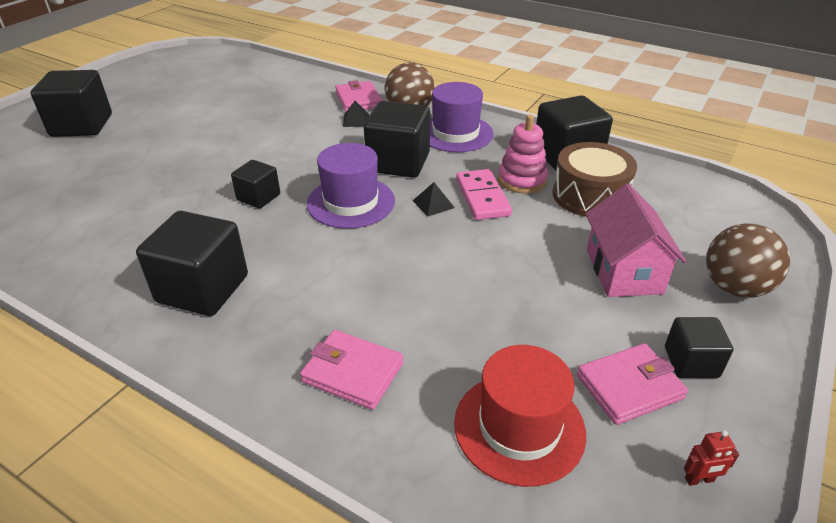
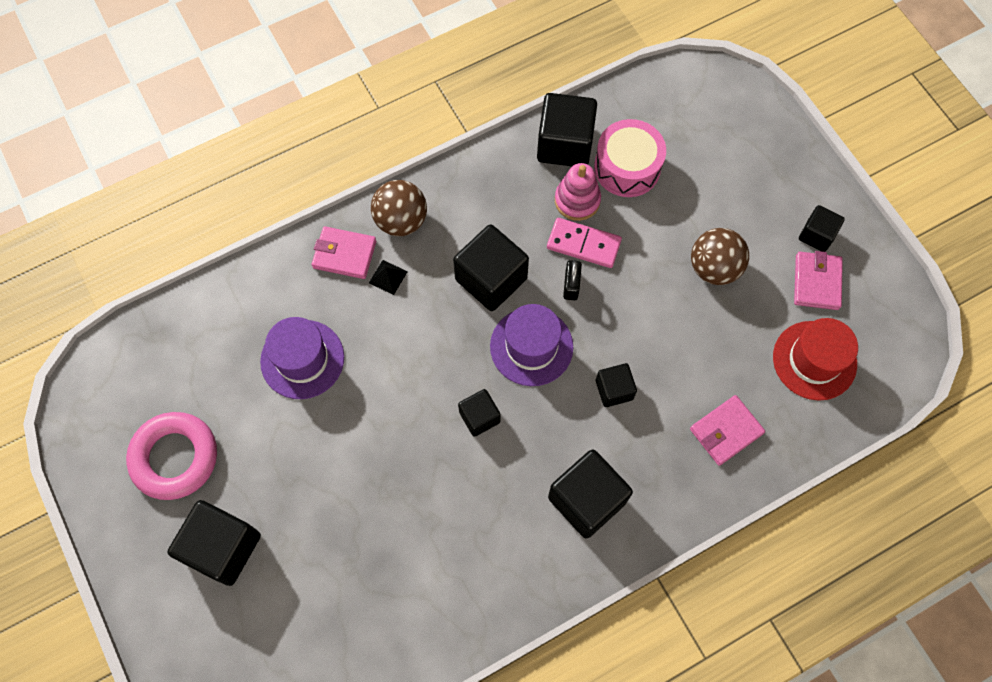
camera: 60 degrees left, 30 degrees up
(149, 91) = (175, 457): none -> pink ring
(343, 266) = (614, 390): none -> black cube
(433, 204) = (571, 285): black pyramid -> black padlock
(455, 133) = (469, 205): purple hat -> purple hat (302, 359)
(589, 196) = (627, 167): brown drum -> pink drum
(623, 271) = (722, 210): pink house -> none
(699, 480) = (888, 295): red robot -> none
(734, 288) = (773, 158): brown ball -> brown ball (714, 268)

